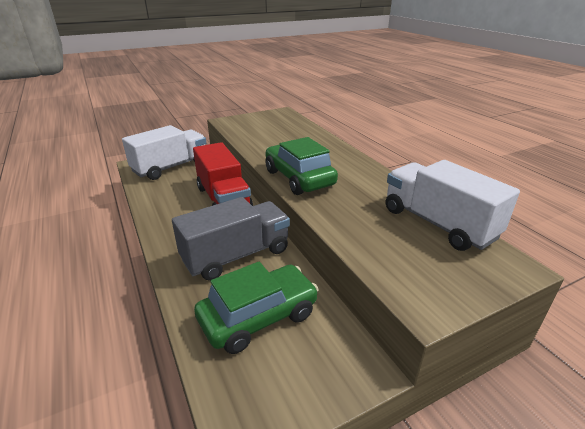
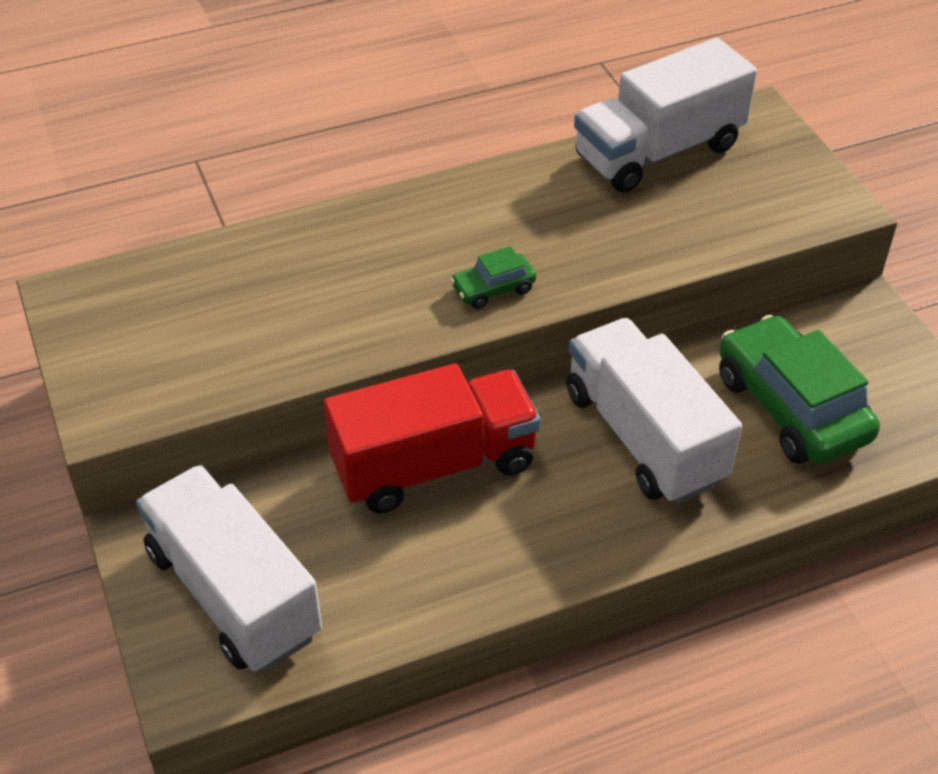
camera: 85 degrees left, 15 degrees up
(236, 255) = (644, 436): grey truck -> white truck
(299, 178) = (493, 289): green car -> green car, size x0.47

